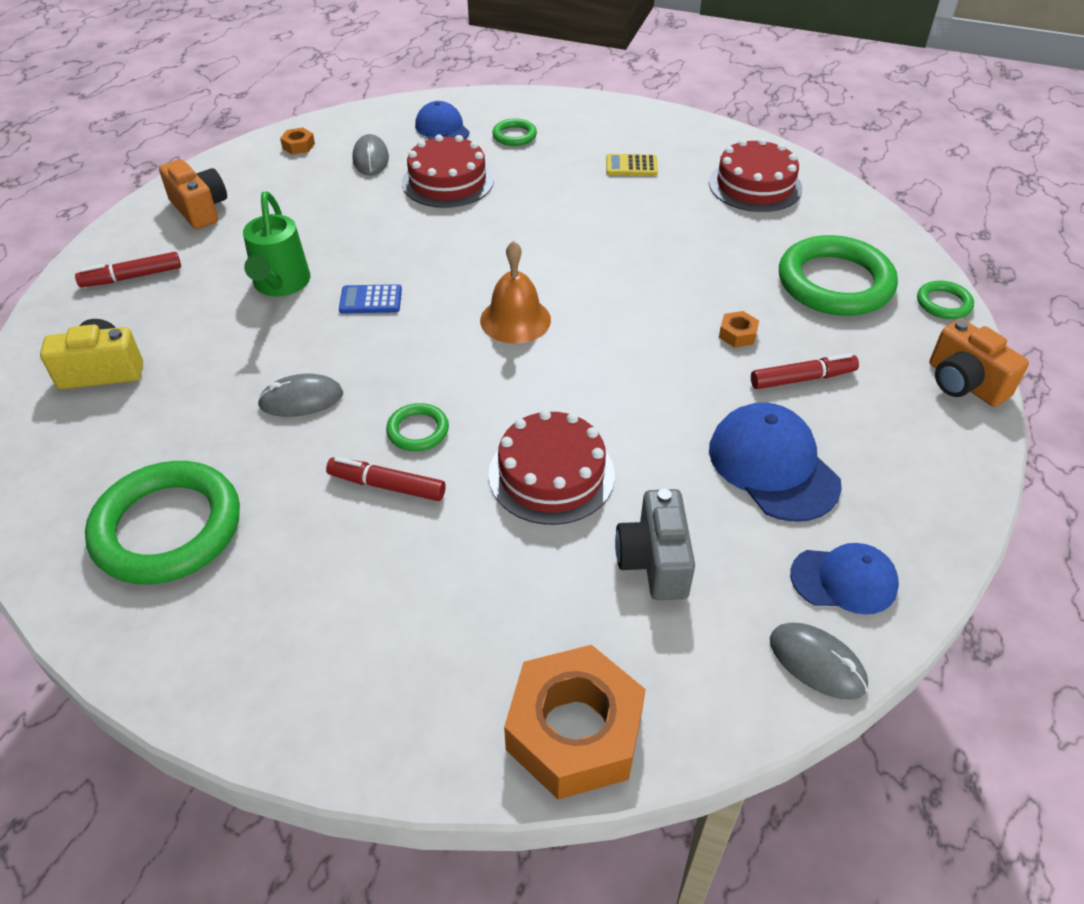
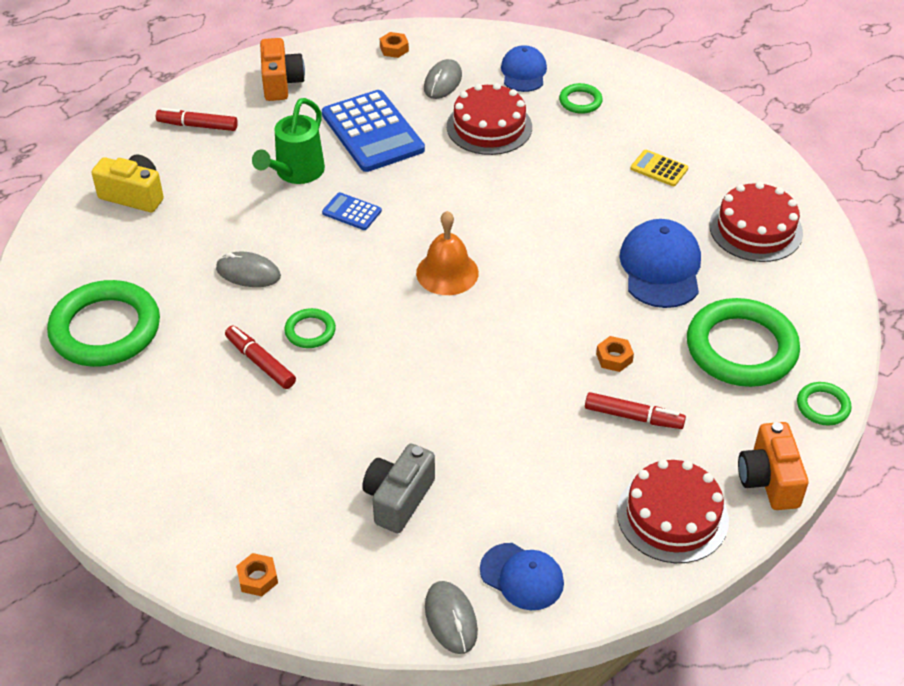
camera: 30 degrees right, 0 degrees up
(334, 222) = (372, 132): none -> blue calculator
(551, 474) = (377, 405): red cake -> red cake (672, 516)
(574, 731) = (257, 578): orange nut -> orange nut, size x0.40
(773, 466) = (545, 473): blue cap -> blue cap (660, 267)

